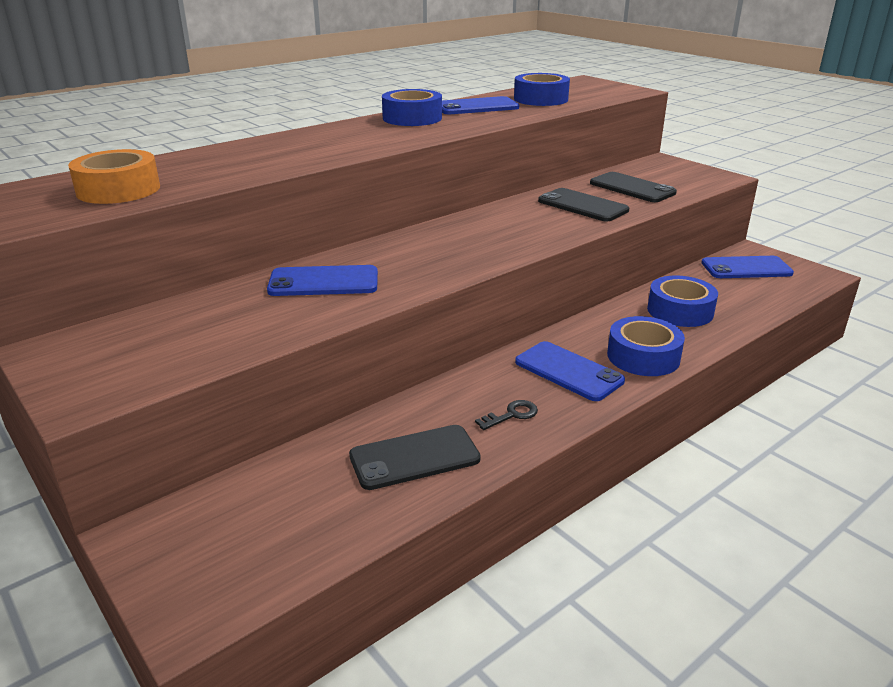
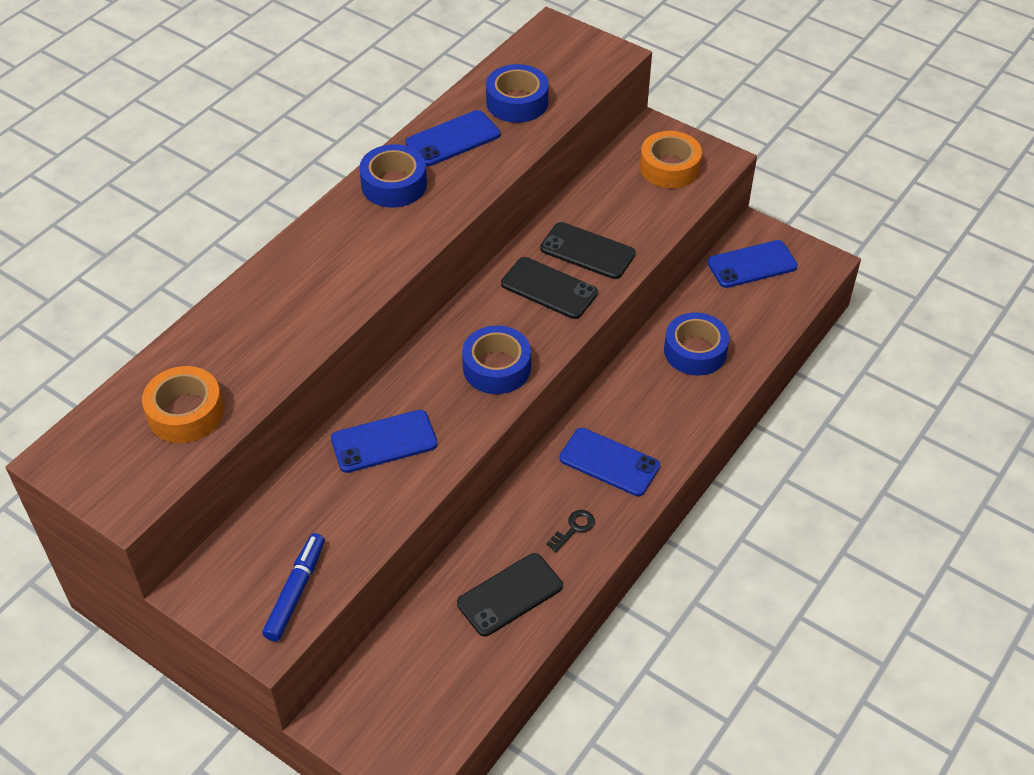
camera: 15 degrees left, 20 degrees up
(148, 367) = (295, 591): none -> blue marker
(632, 188) = (630, 202): black phone -> black phone (549, 288)
(643, 356) = (670, 427): blue tape -> blue tape (496, 367)
(673, 176) = (669, 168): none -> orange tape

